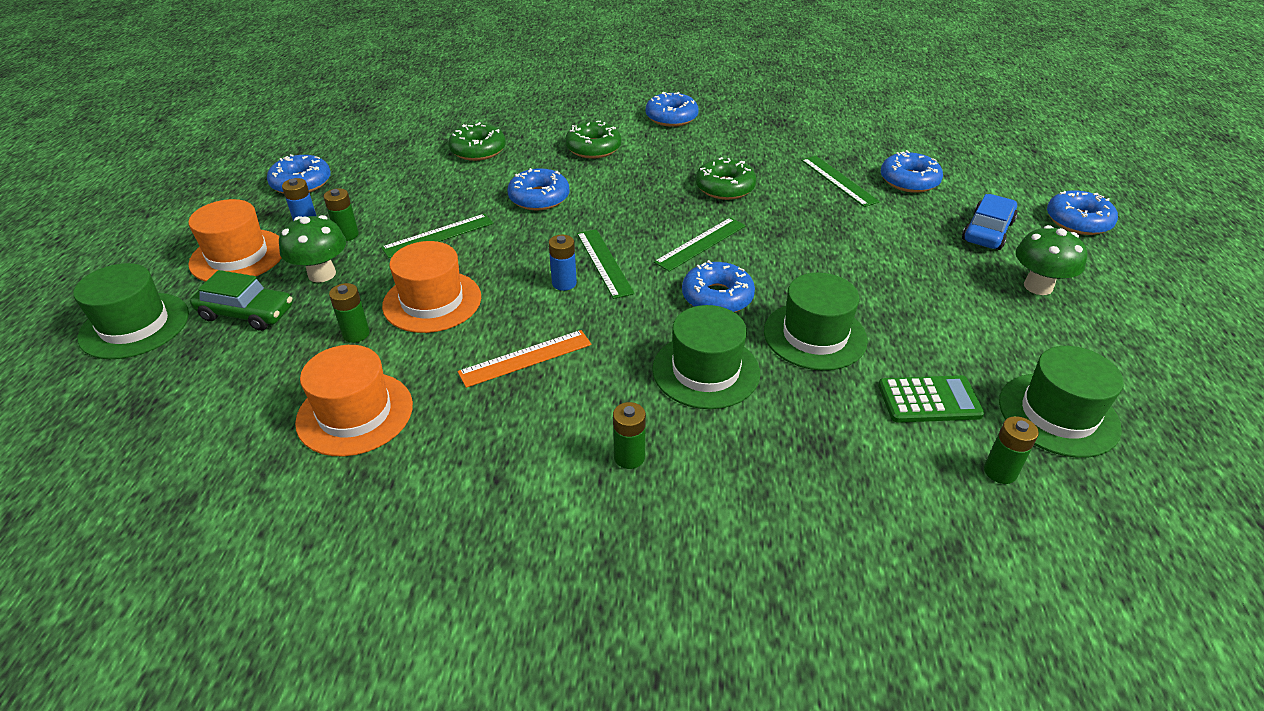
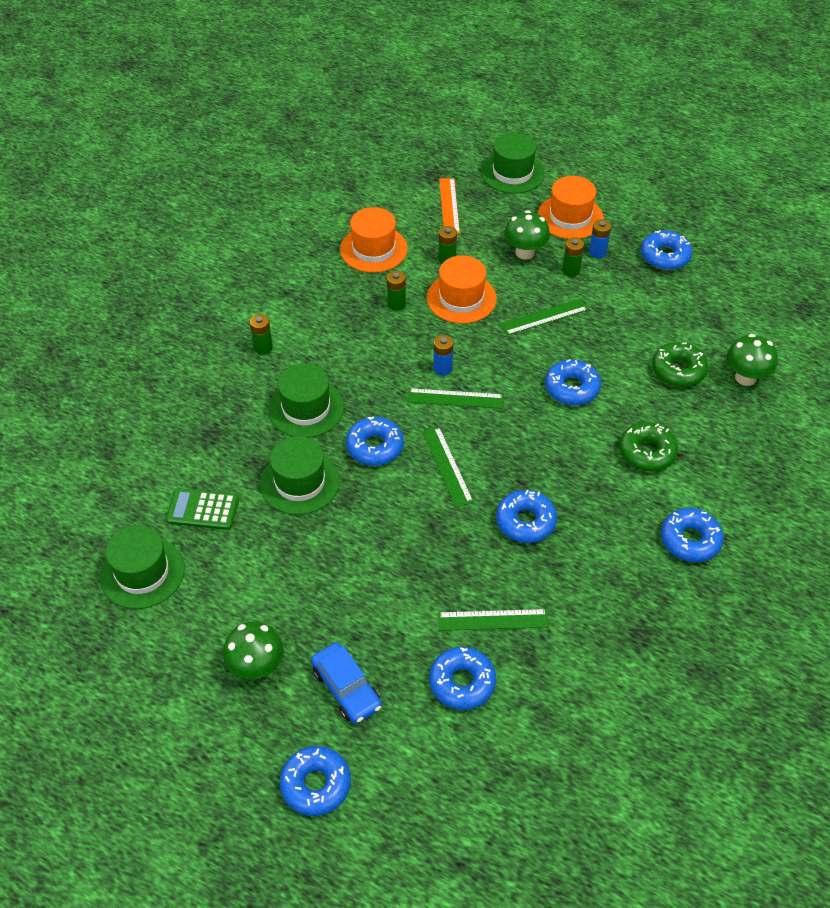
camera: 115 degrees right, 10 degrees up
(246, 313) = (498, 216): green car -> none
(438, 235) = (544, 317): green ruler -> green ruler turned 75 degrees clockwise
(468, 120) = (745, 377): none -> green mushroom
(525, 358) = (374, 328): orange ruler -> orange ruler (449, 206)
(725, 187) = (525, 522): green donut -> blue donut
(929, 400) = (203, 510): green calculator -> green calculator turned 75 degrees clockwise
(1000, 472) = (130, 508): green battery -> green battery (396, 304)

